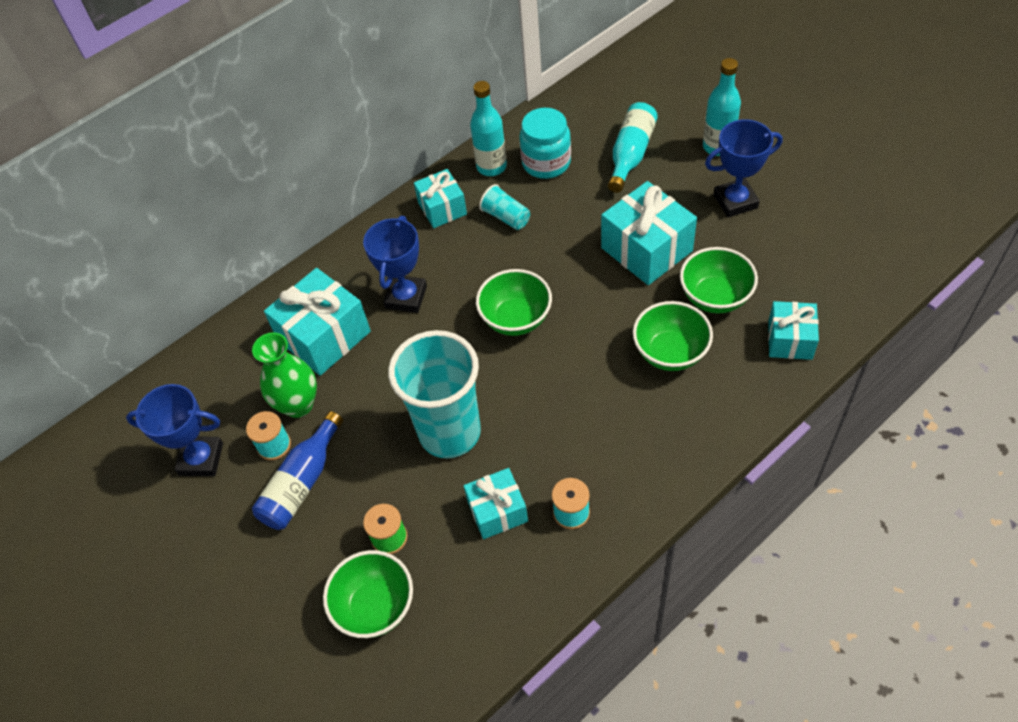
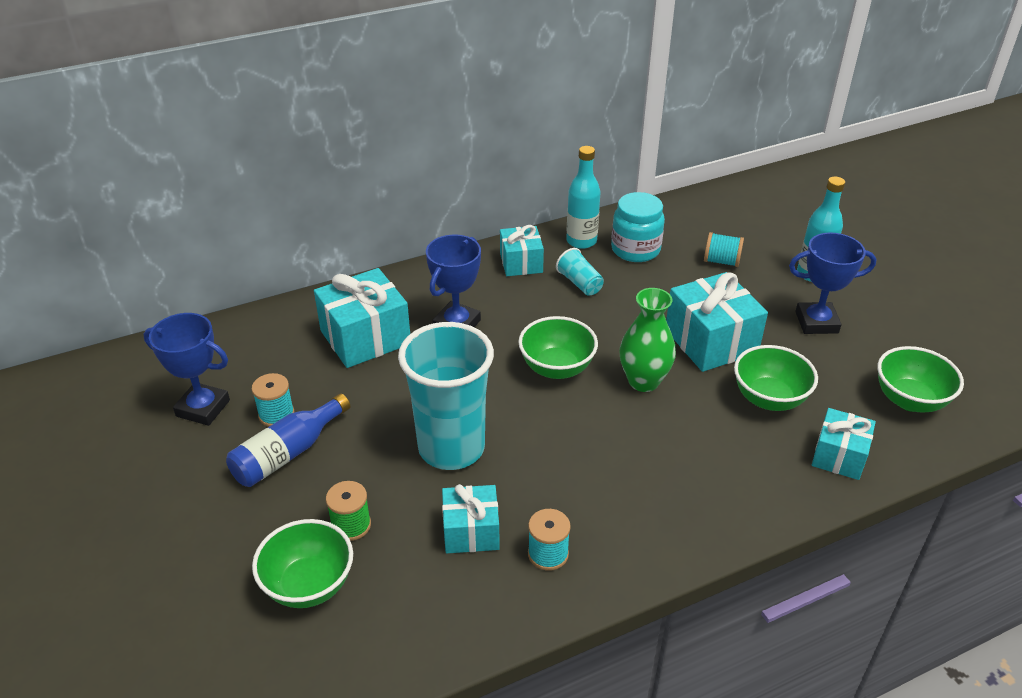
camera: 10 degrees right, 15 degrees down
(298, 405) = (315, 387): green vase -> green vase (643, 381)
(630, 154) = (721, 261): turquoise bottle -> turquoise spool
(670, 353) = (705, 435): green bowl -> green bowl (910, 400)

